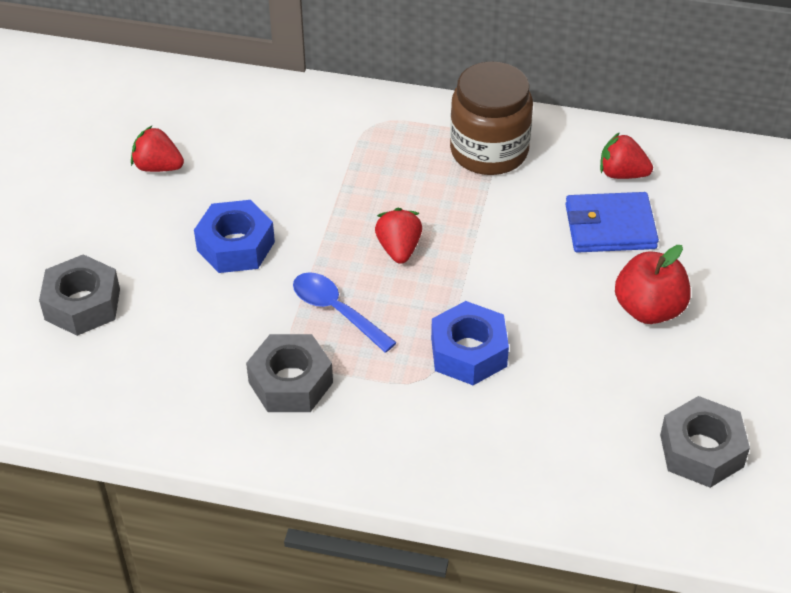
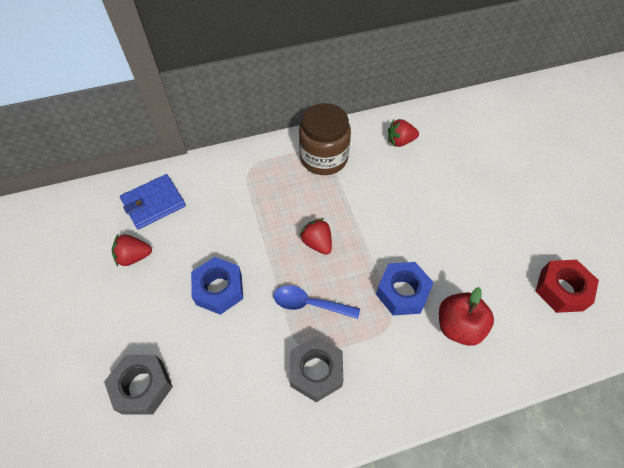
camera: 30 degrees left, 10 degrees up
(610, 226) = (417, 175): blue wallet -> blue wallet (154, 203)
(649, 309) = (472, 215): red apple -> red apple (458, 326)
(701, 451) = (561, 290): grey nut -> red nut

